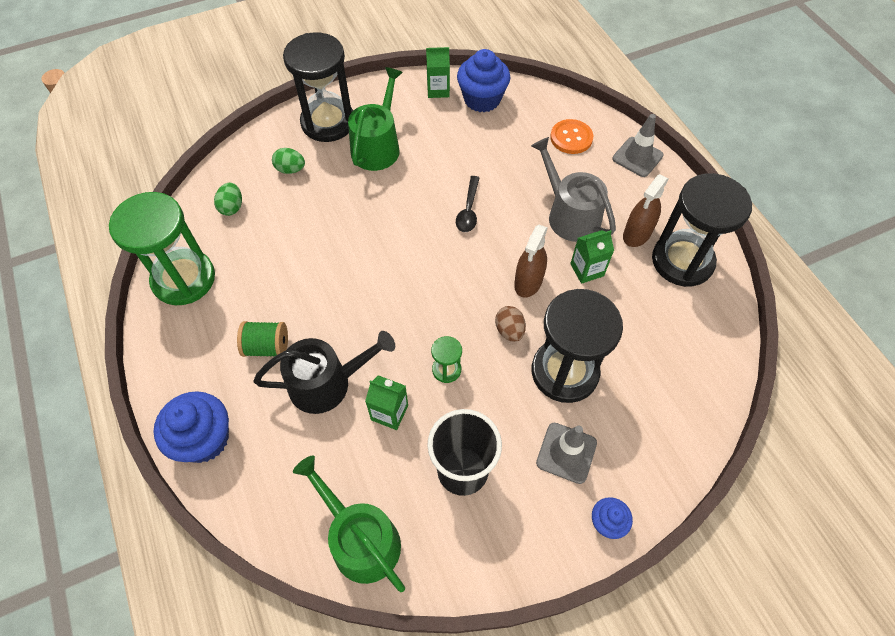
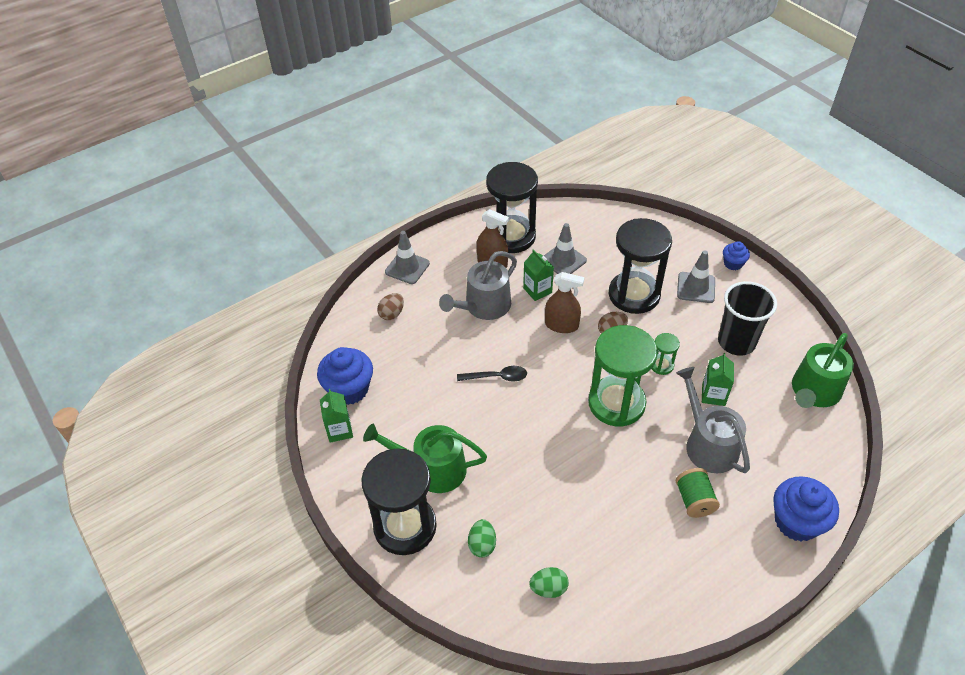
camera: 100 degrees left, 10 degrees down
(184, 279) = (652, 603): green hourglass -> green hourglass (616, 403)
(327, 383) = (708, 444): black watering can -> grey watering can
(571, 138) = (392, 314): orange button -> brown egg
(634, 307) = (563, 260): none -> grey traffic cone

